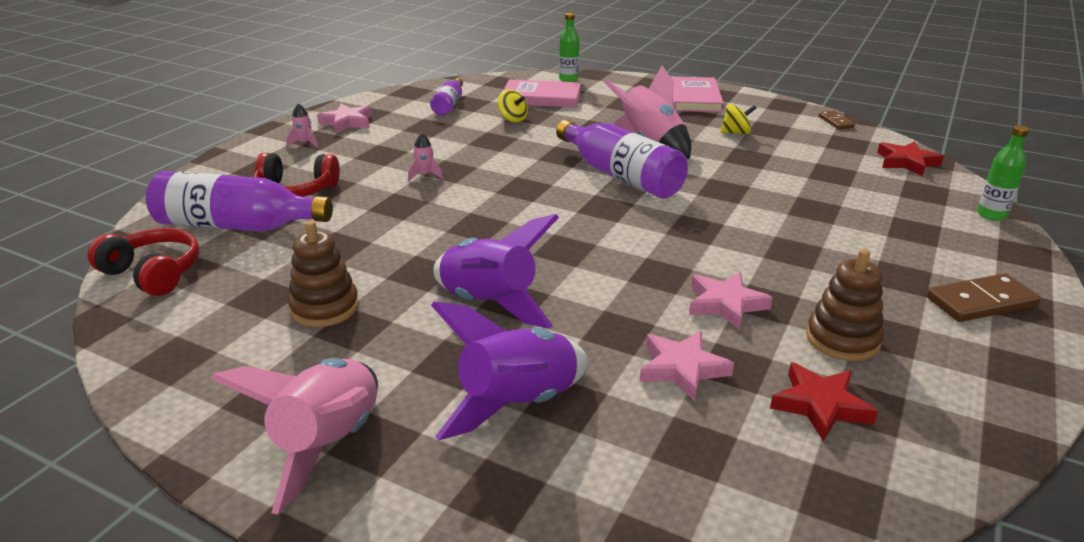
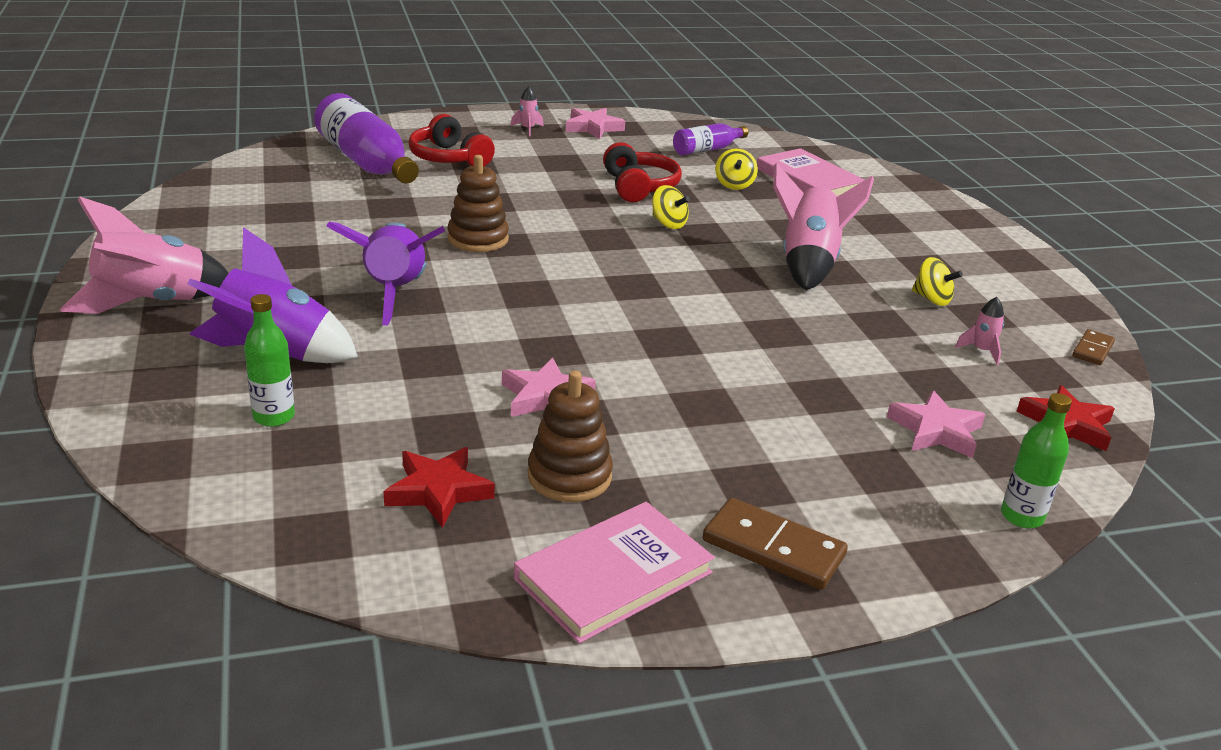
camera: 45 degrees right, 0 degrees up
(153, 273) = (268, 166): red headphones -> red headphones (638, 187)
(325, 308) = (304, 236): brown stacking toy -> brown stacking toy (478, 239)
(425, 175) = (556, 192): pink rocket -> pink rocket (981, 351)
(535, 160) = (668, 224): none -> yellow spinning top
(568, 79) = (879, 176): green bottle -> green bottle (274, 417)
(620, 176) = (711, 272): purple bottle -> none
(682, 369) = (410, 406): pink star -> pink star (936, 431)
(694, 98) = (975, 250): pink book -> pink book (613, 575)

